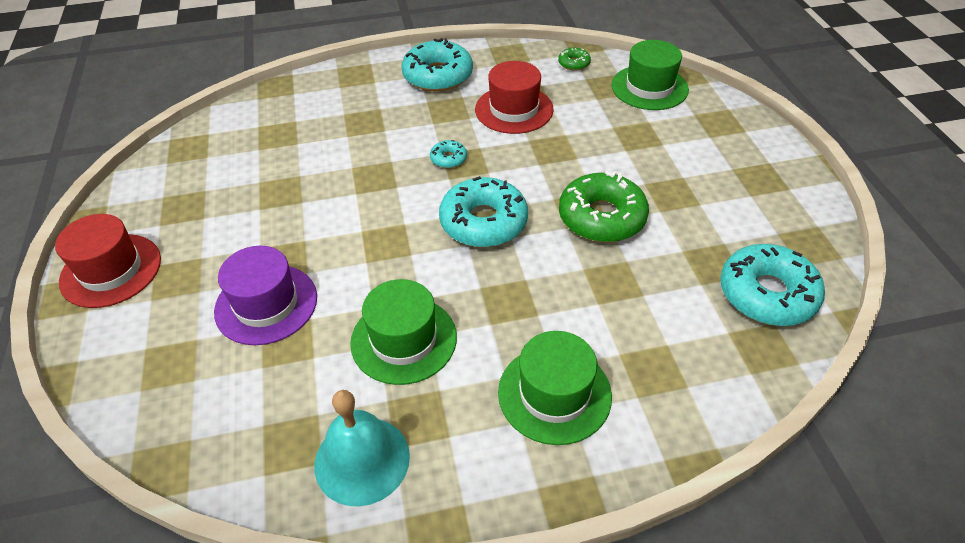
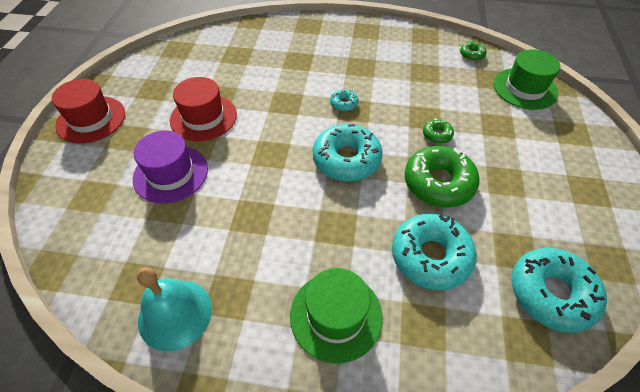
camera: 20 degrees right, 5 degrees up
(404, 340) = (247, 232): green hat -> none
(438, 76) = (365, 40): turquoise donut -> turquoise donut (430, 256)
(514, 109) = (409, 79): red hat -> red hat (203, 117)
(575, 165) = (437, 135): none -> green donut

